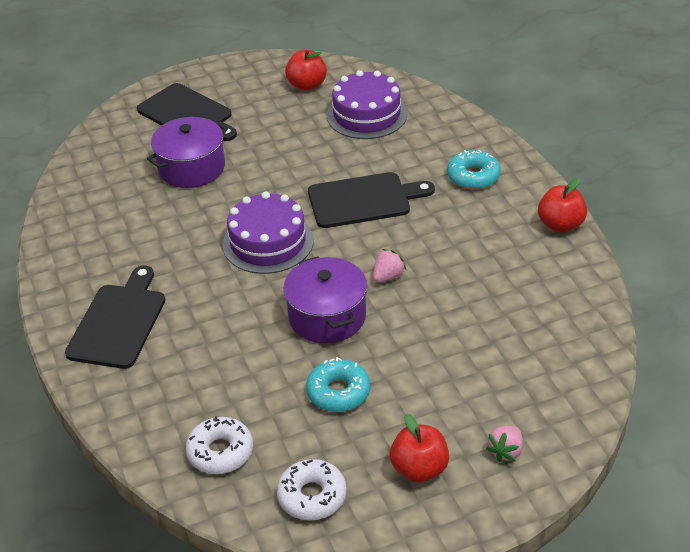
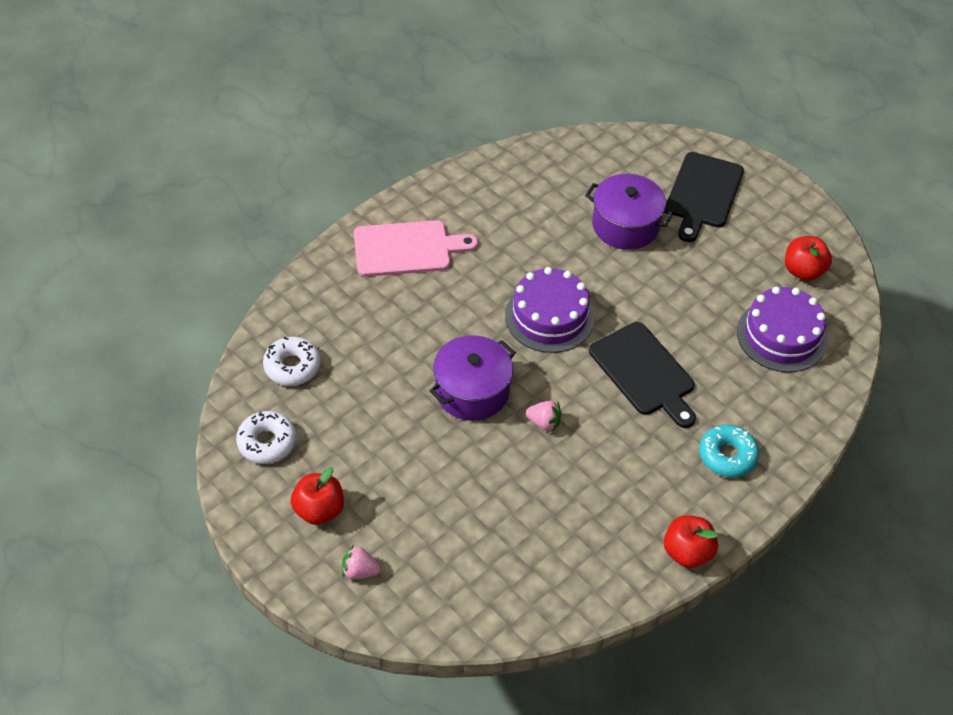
camera: 65 degrees right, 10 degrees up
(119, 322) = (407, 249): black cutting board -> pink cutting board
(338, 392) = (384, 427): turquoise donut -> none

